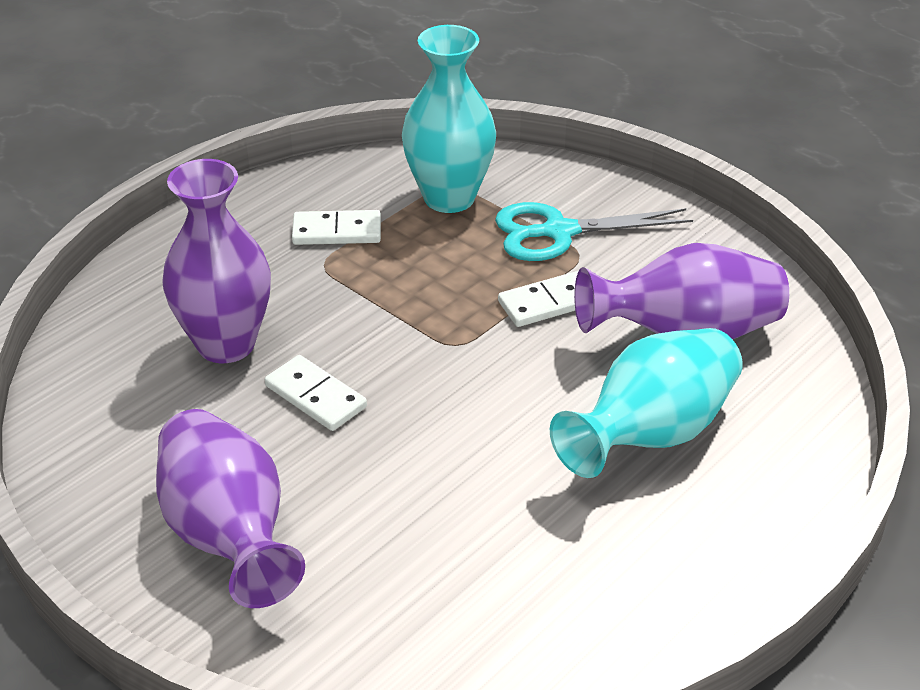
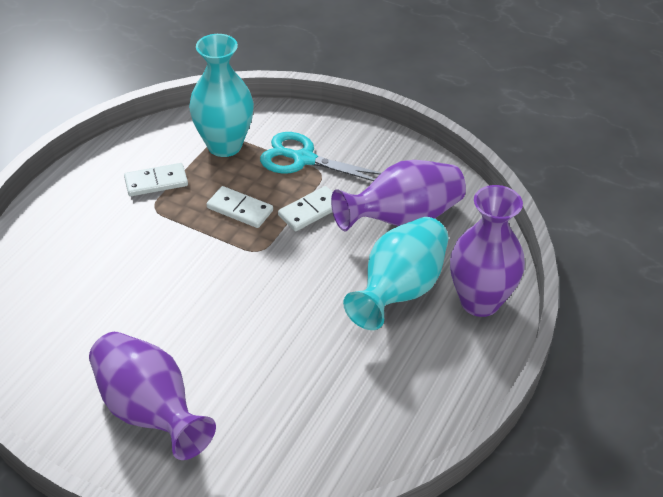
camera: 15 degrees left, 5 degrees up
(226, 344) = (105, 276): purple vase -> purple vase (480, 301)
(315, 396) = (177, 303): white domino -> white domino (240, 209)
(559, 232) = (303, 159): turquoise scissors -> turquoise scissors turned 45 degrees clockwise

